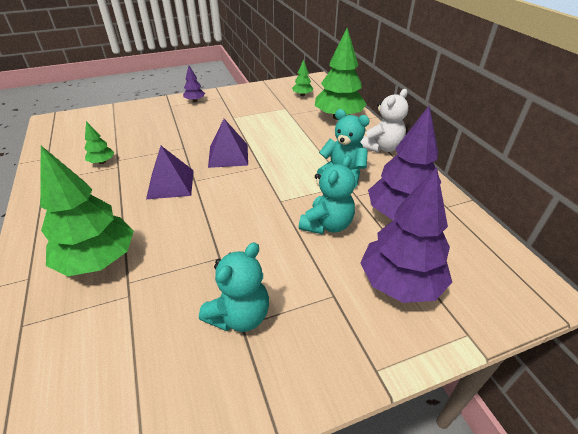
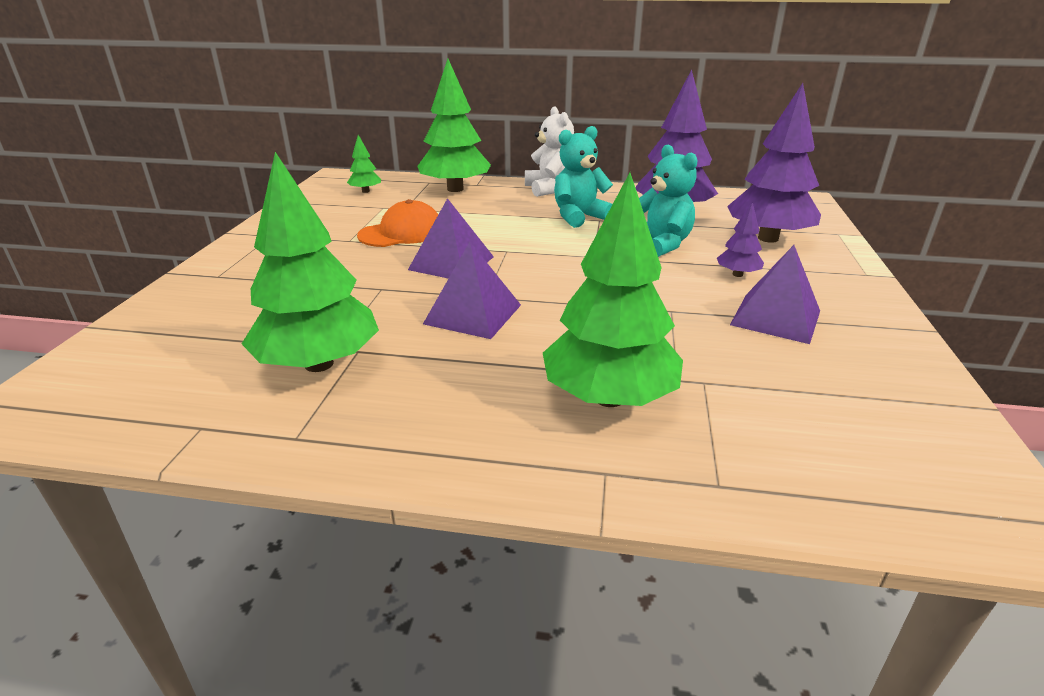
camera: 60 degrees left, 10 degrees down
(102, 162) = (319, 364): green tree -> green tree, size x2.18
(195, 100) = (241, 254): purple tree -> purple tree (737, 274)
(239, 316) = (775, 317): turquoise teddy bear -> purple pyramid
(255, 126) = (402, 233): none -> orange cap

